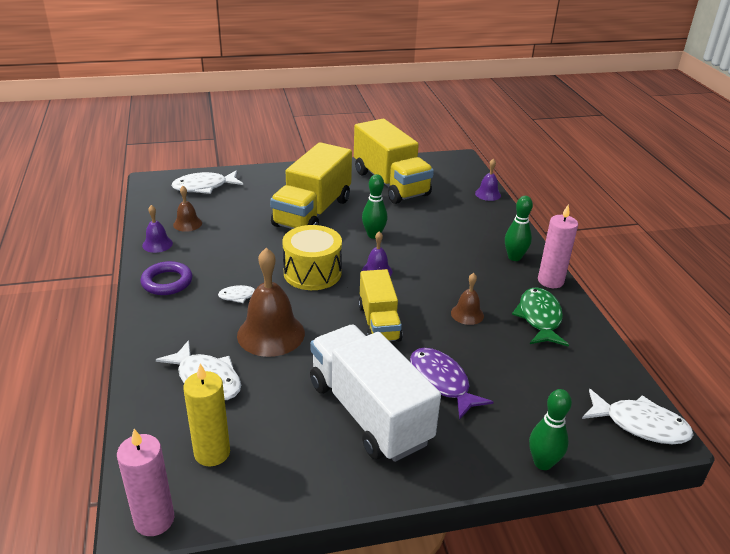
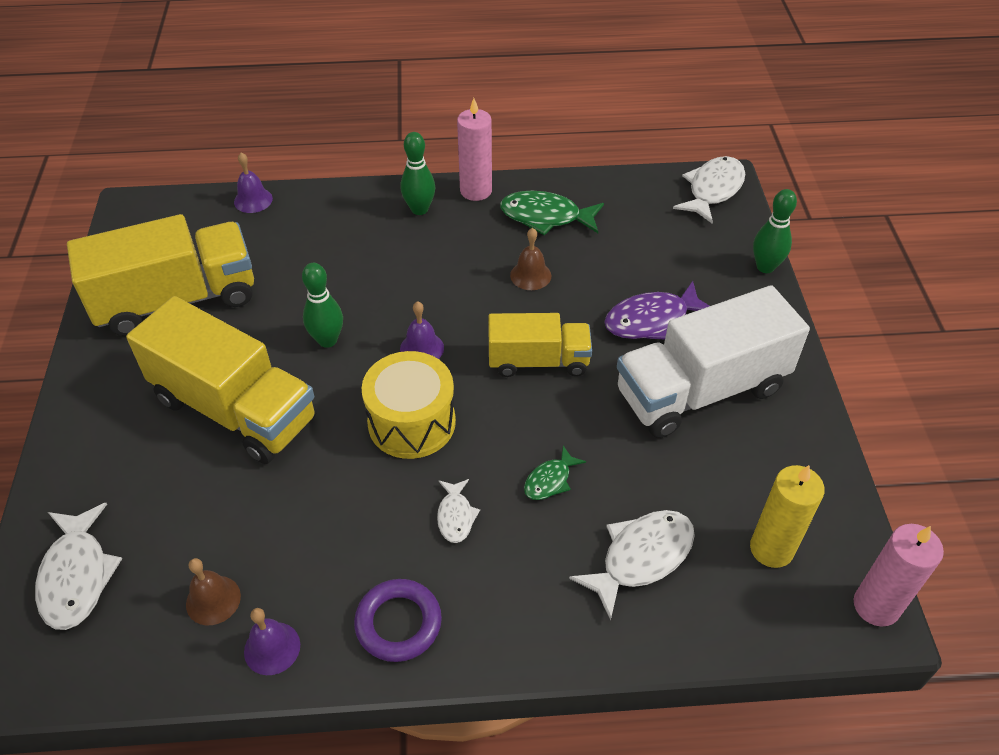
camera: 80 degrees left, 15 degrees up
(271, 334) = (550, 480): brown bell -> green fish

